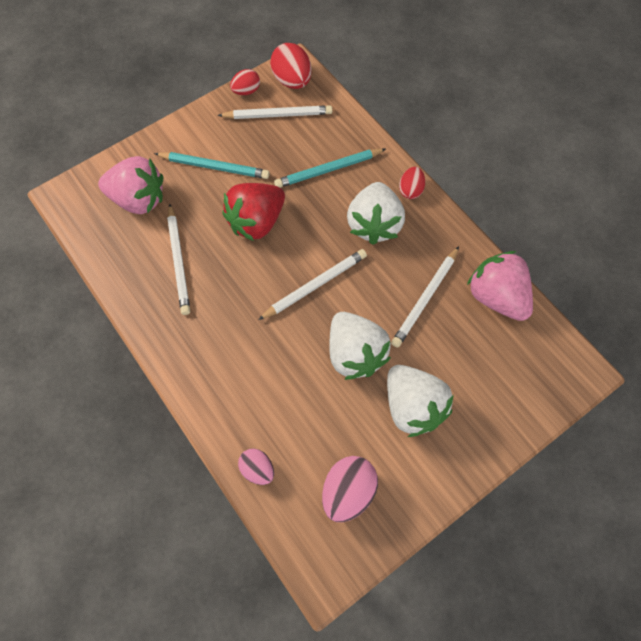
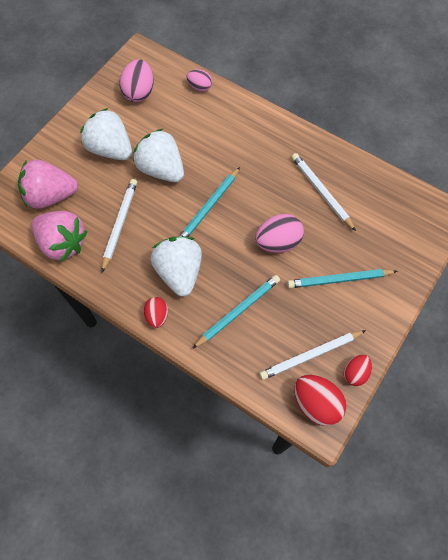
camera: 160 degrees right, 0 degrees up
(138, 199) = (383, 229): pink strawberry -> pink strawberry (51, 196)
(256, 222) = (278, 242): red strawberry -> pink egg
(315, 285) = (209, 207): white pencil -> turquoise pencil

